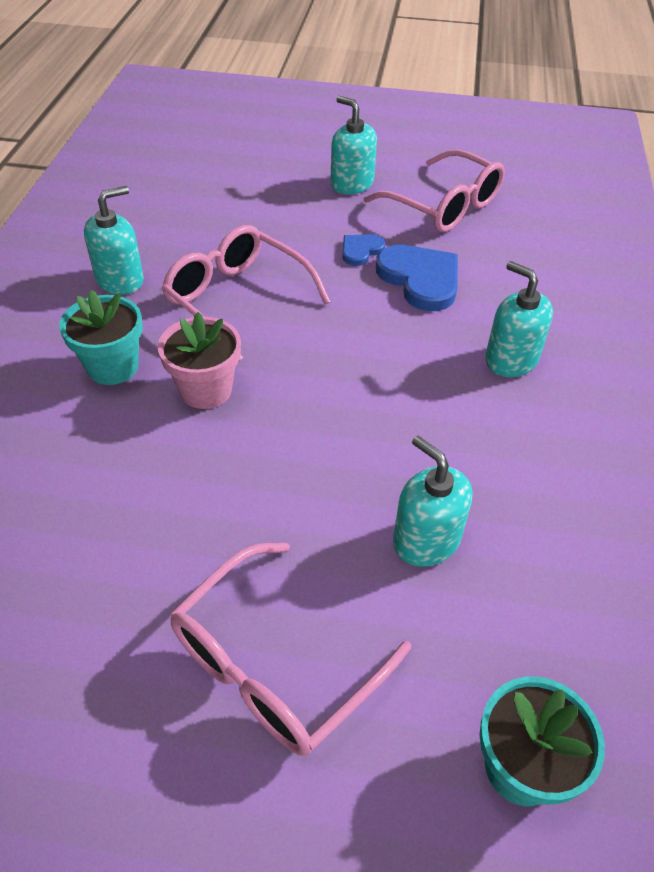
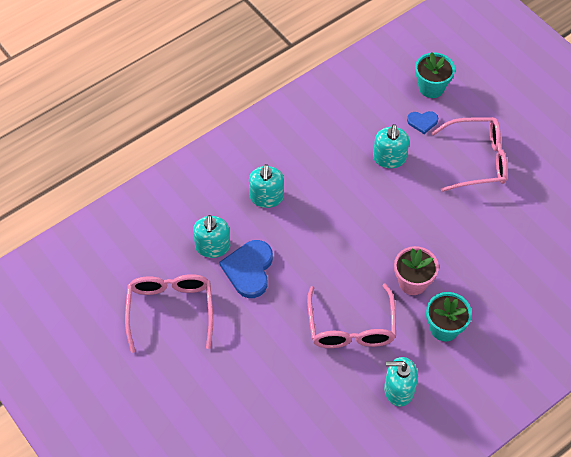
camera: 135 degrees left, 10 degrees up
(352, 184) = (197, 372): turquoise soap dispenser -> turquoise soap dispenser (212, 246)
(361, 251) = (255, 312): blue heart -> blue heart (422, 122)

